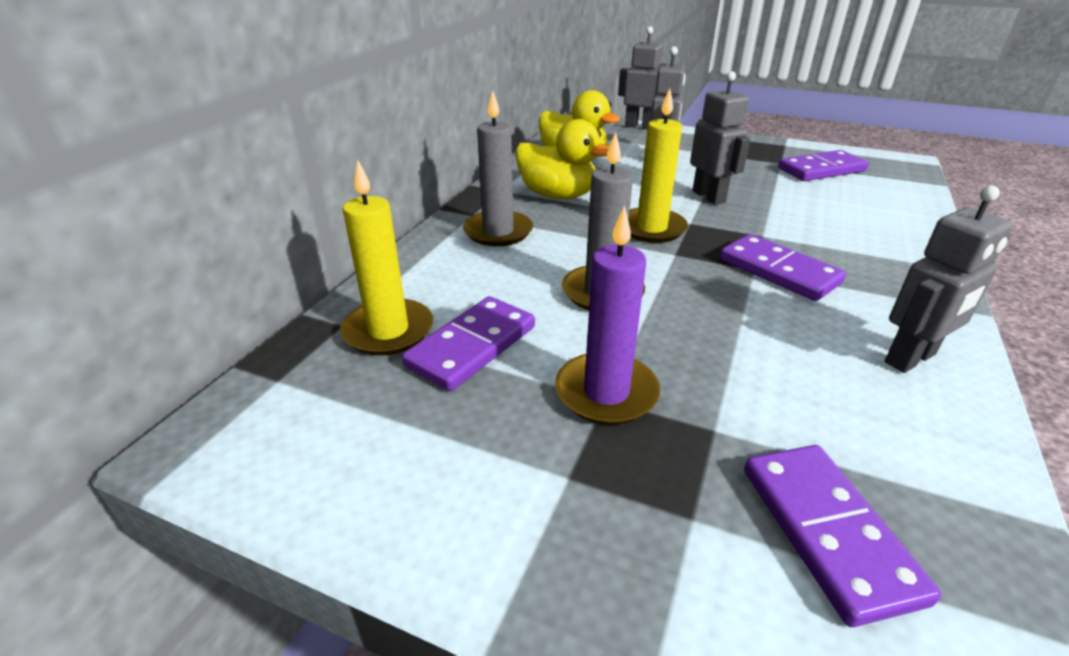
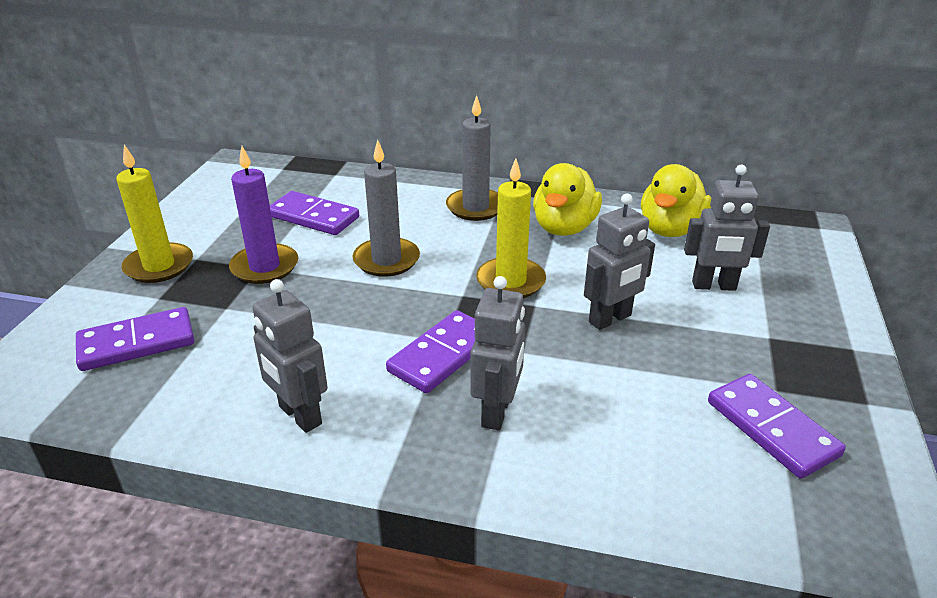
camera: 80 degrees right, 0 degrees up
(388, 331) = (329, 188): yellow candle -> yellow candle (159, 266)
(639, 126) = (830, 269): grey robot -> grey robot (497, 411)

